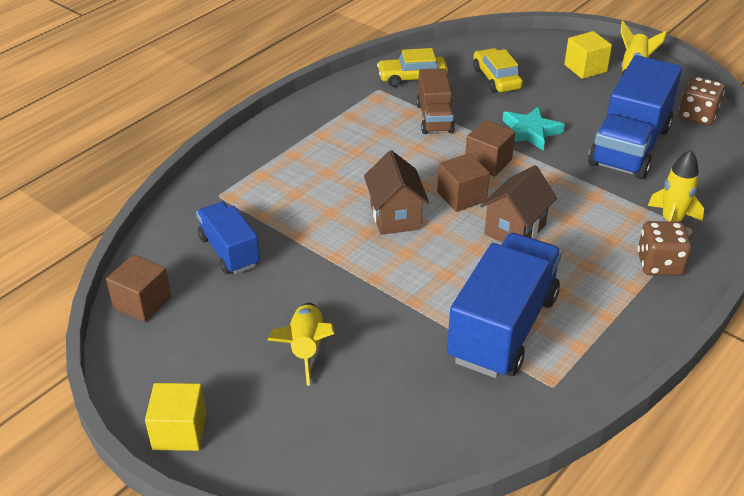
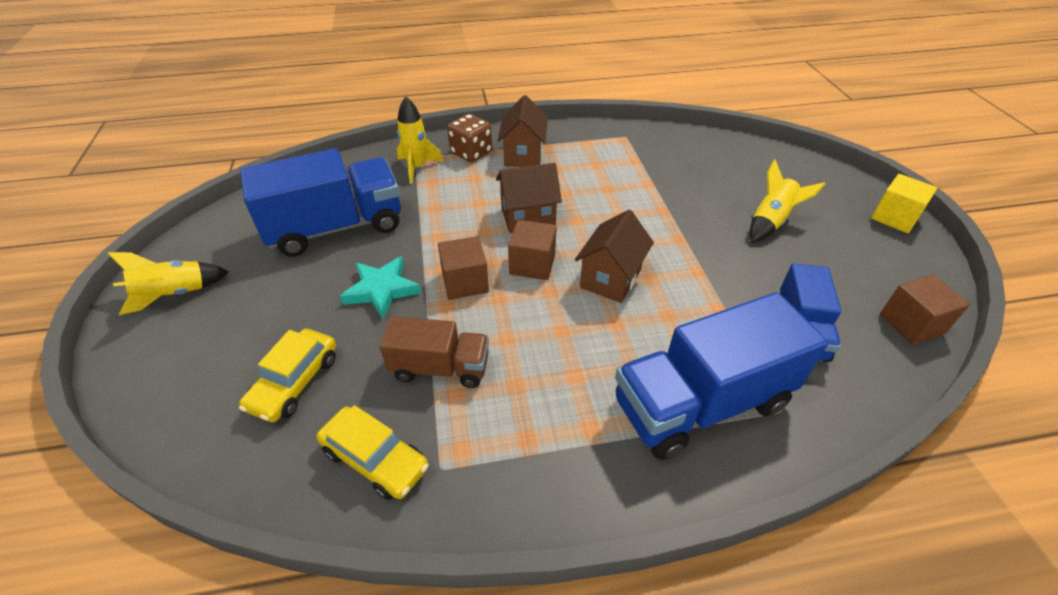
camera: 140 degrees left, 5 degrees up
(434, 118) = (440, 368): brown truck -> brown truck turned 60 degrees clockwise
(502, 328) = (619, 170): blue truck -> blue truck (701, 403)
(585, 68) = (196, 331): yellow cube -> none
(612, 291) = (523, 155): none -> brown house
(697, 116) = (236, 220): brown dice -> none

